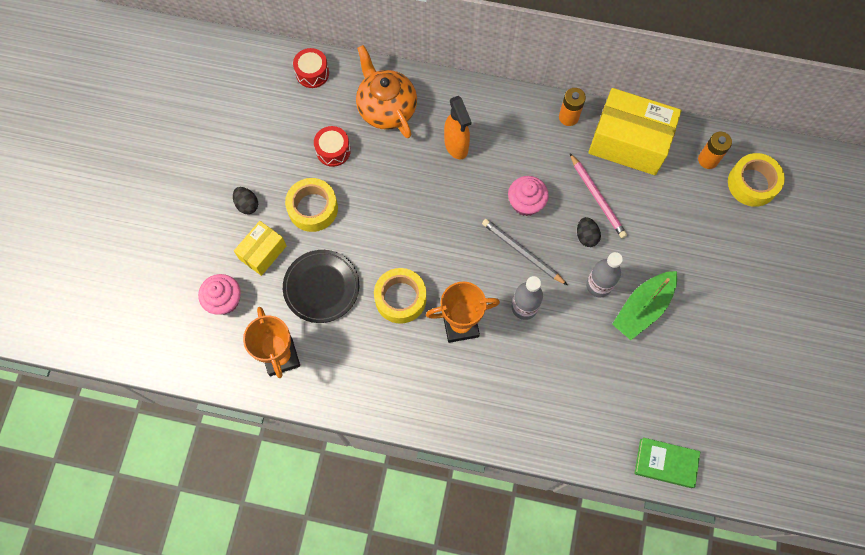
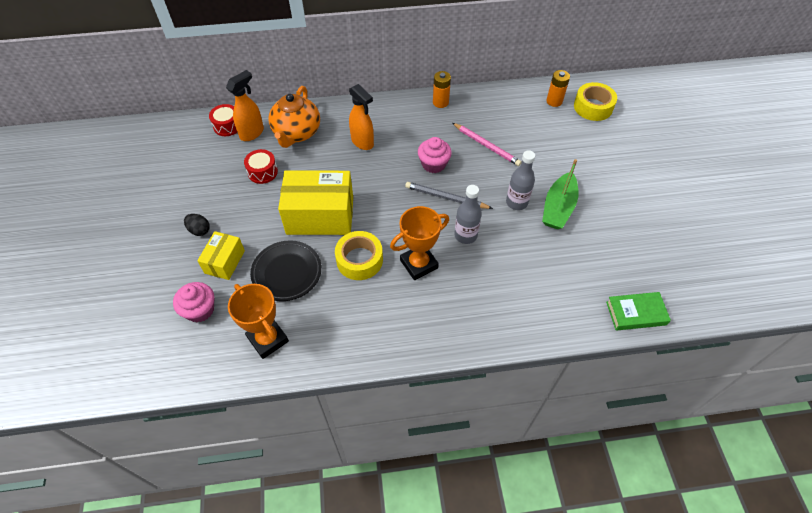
camera: 20 degrees left, 15 degrees down
(313, 208) = (259, 216): yellow tape -> none
(337, 92) = (252, 133): none -> orange spray bottle
(386, 108) = (297, 133): orange teapot -> orange teapot turned 120 degrees counterclockwise
(586, 236) = (490, 173): black egg -> none
(628, 142) = (492, 106): yellow box -> yellow box (320, 215)

